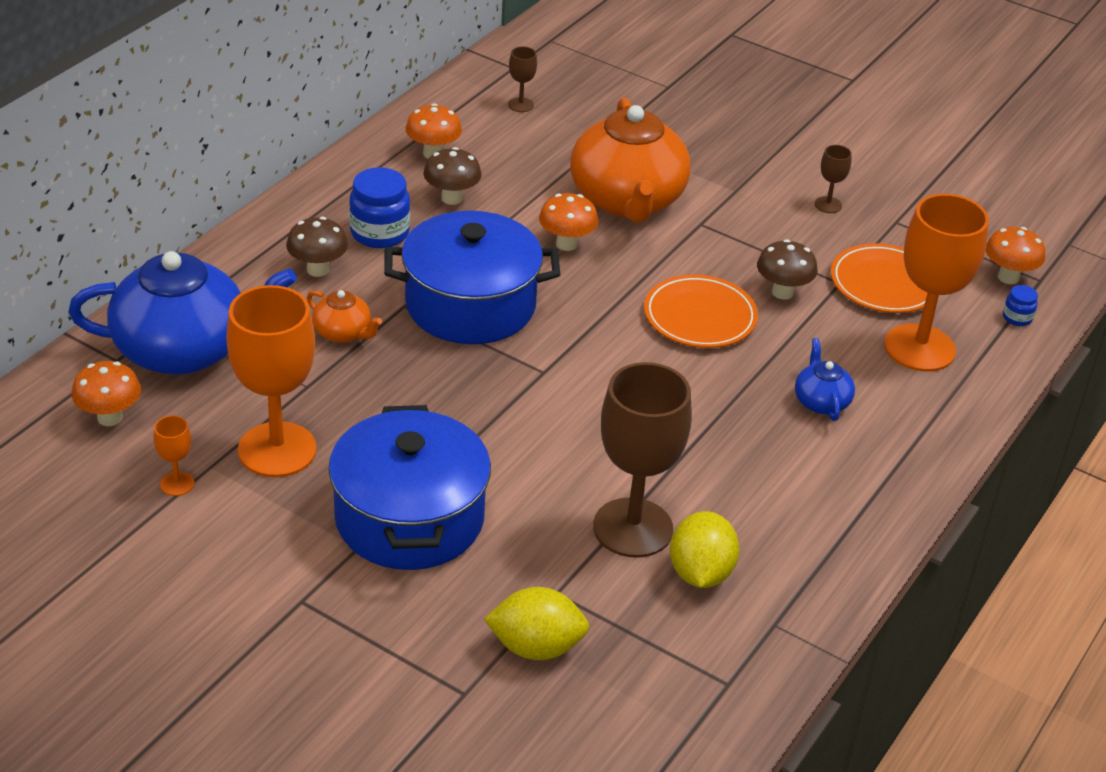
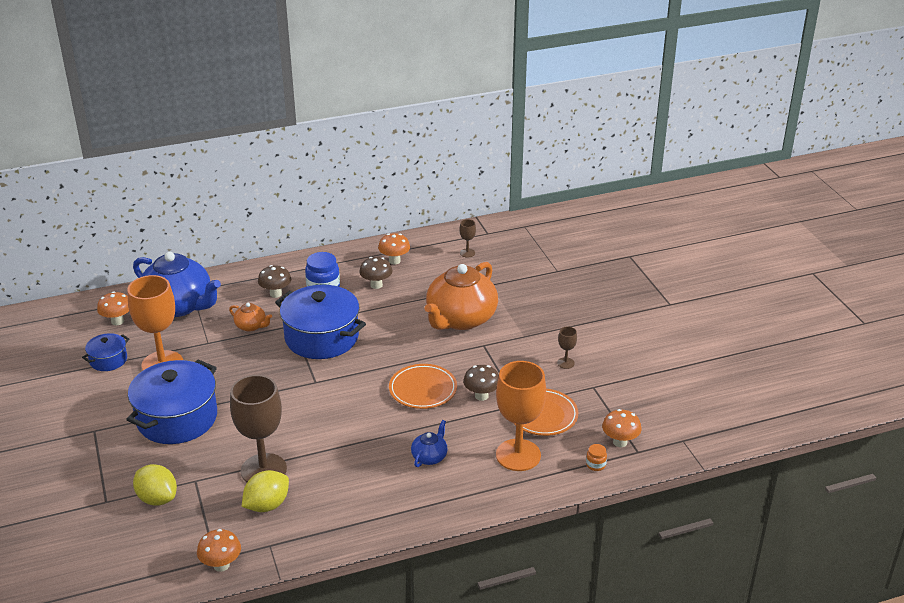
camera: 40 degrees right, 5 degrees down
(177, 484) = (108, 360): orange goblet -> blue pot
(343, 333) = (251, 326): orange teapot -> orange teapot turned 45 degrees counterclockwise
(566, 244) = (403, 328): orange mushroom -> orange mushroom (221, 565)
(1017, 318) = (595, 465): blue jar -> orange jar

